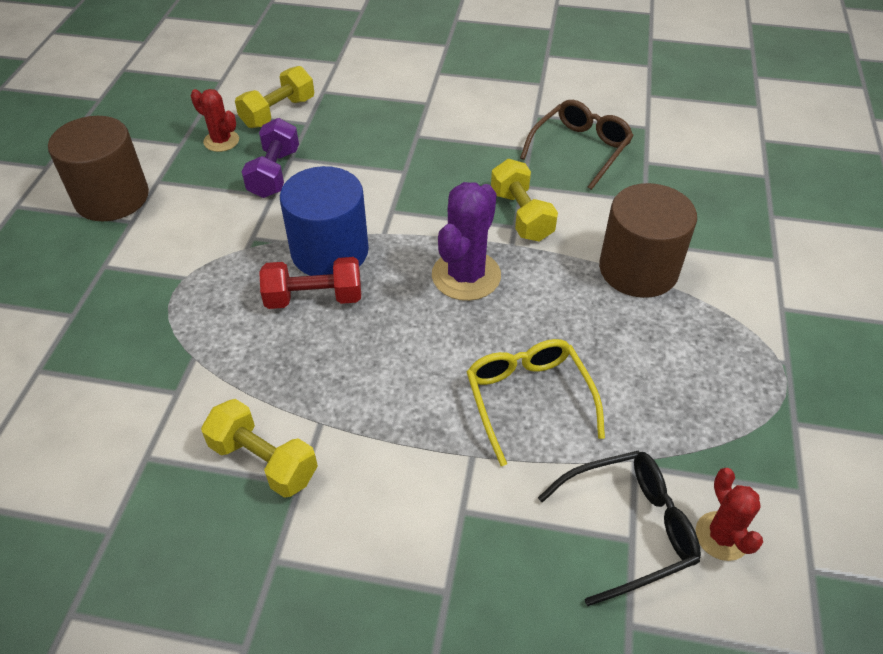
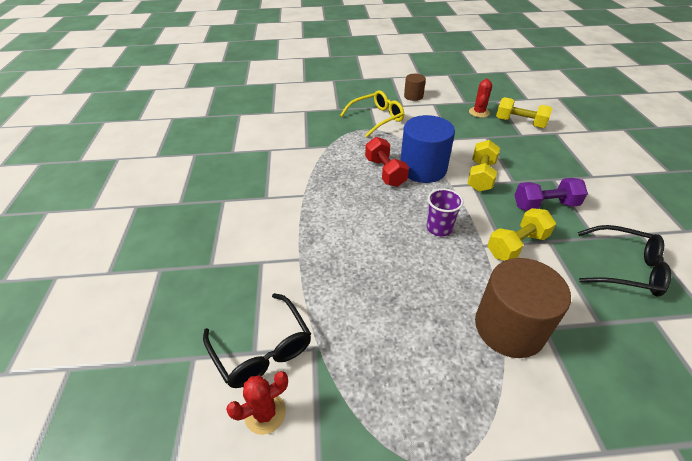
camera: 75 degrees right, 5 degrees down
(112, 197) = (413, 96): brown cylinder -> brown cylinder, size x0.52
(263, 461) = (276, 182): yellow dumbbell -> yellow dumbbell (480, 176)
(274, 173) = (469, 135): purple dumbbell -> purple dumbbell (545, 205)
(466, 276) = (439, 228): purple cactus -> purple cup
(528, 398) = (350, 277): yellow glasses -> yellow glasses (377, 118)
(581, 148) = (626, 268): brown glasses -> black glasses

